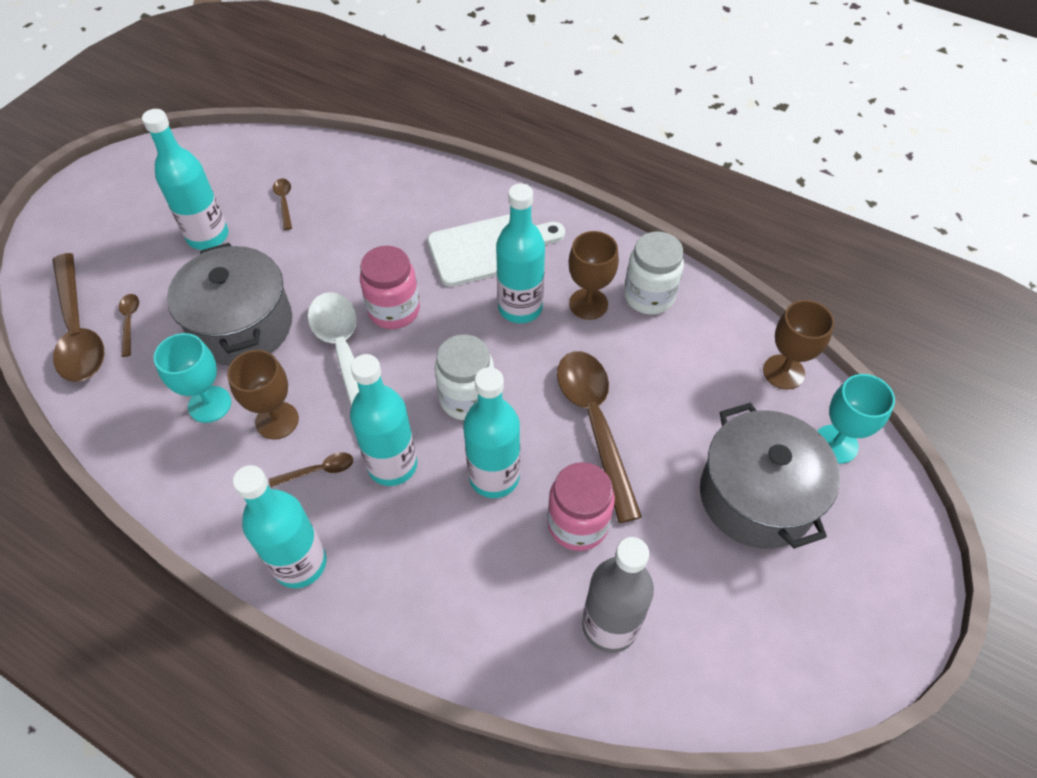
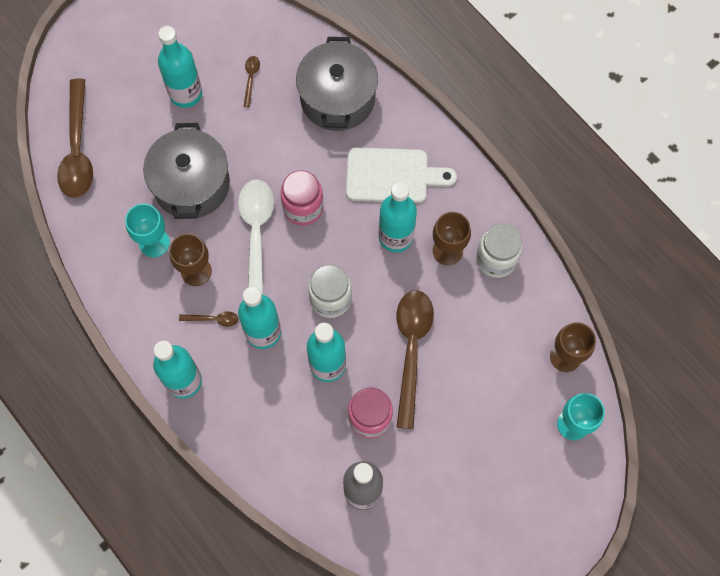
camera: 20 degrees right, 15 degrees up
(129, 322) = (114, 154): brown spoon -> none
(756, 496) = (498, 441): grey pot -> grey pot (337, 98)

